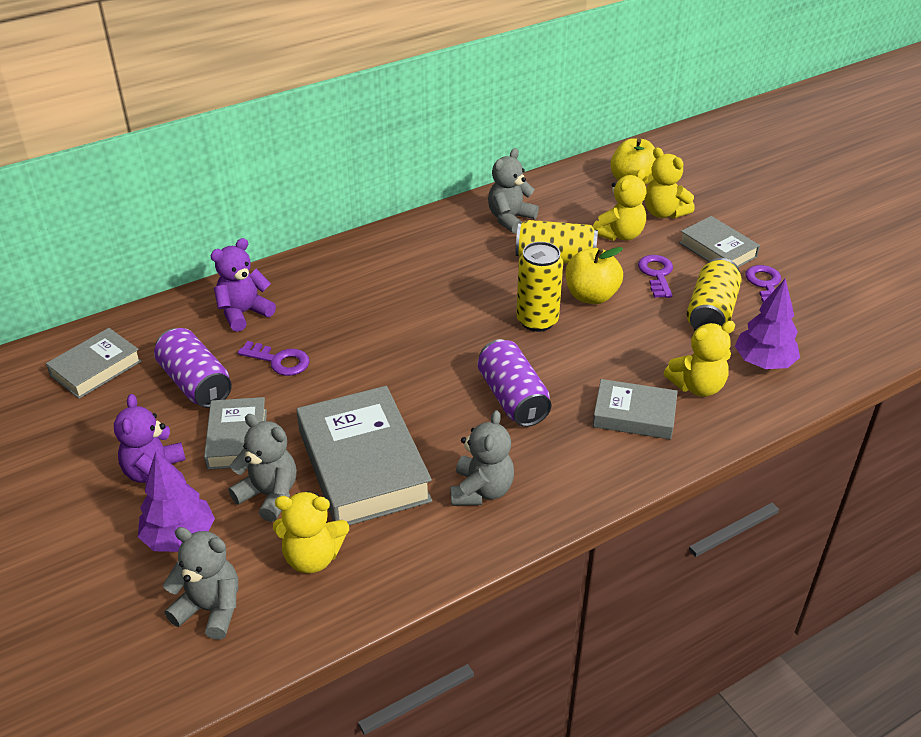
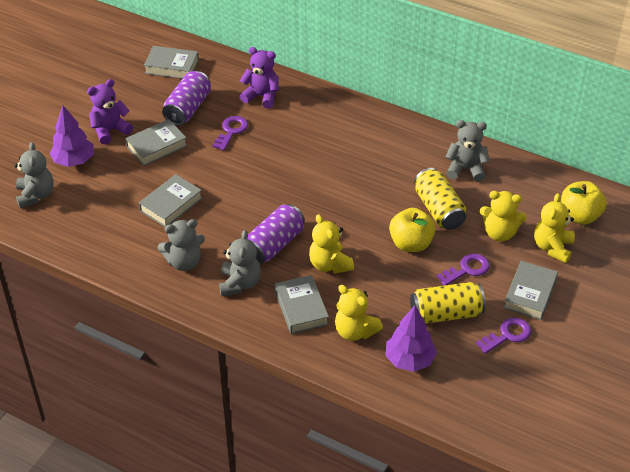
camera: 60 degrees right, 5 degrees up
(269, 495) = (123, 179): grey teddy bear -> grey teddy bear (240, 283)
(279, 361) = (231, 131): purple key -> purple key turned 150 degrees counterclockwise
(312, 557) = (91, 216): yellow teddy bear -> yellow teddy bear (329, 264)
(363, 465) = (171, 204): grey book -> grey book, size x0.58
(537, 321) = (360, 227): yellow can -> none

